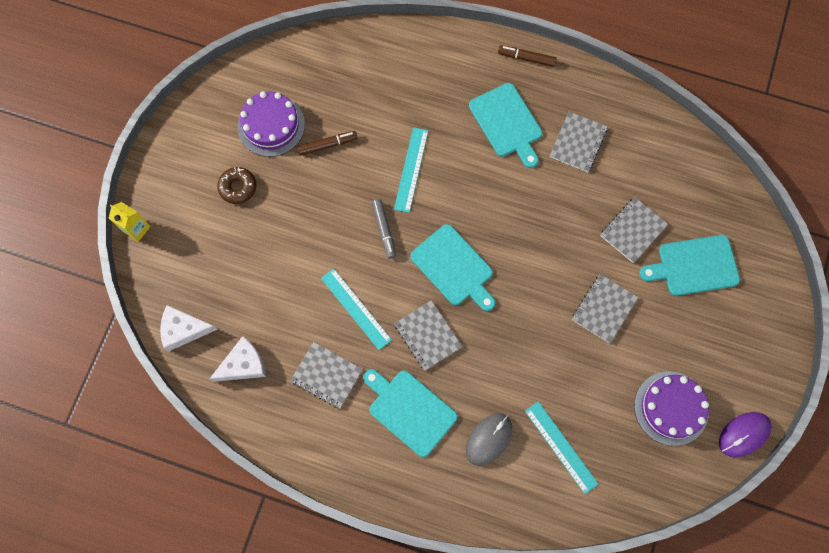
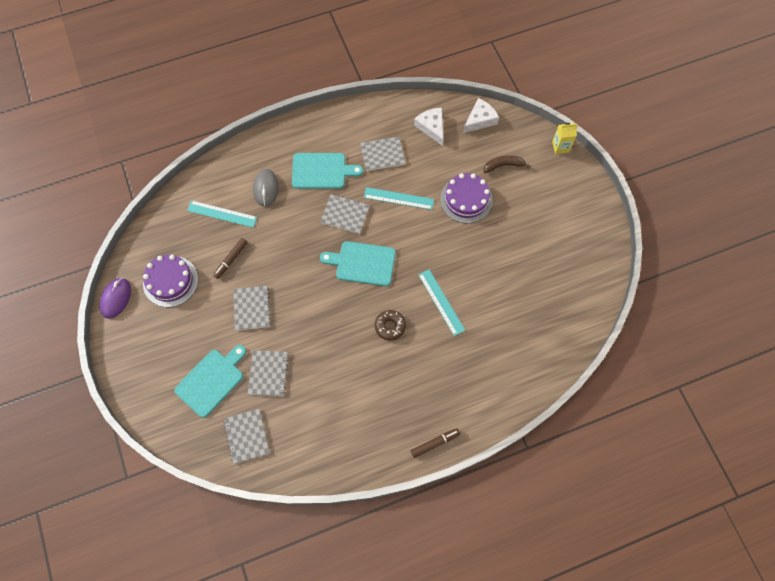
camera: 140 degrees right, 5 degrees down
(214, 256) = (503, 166): none -> brown banana
(238, 187) = (531, 211): brown donut -> brown donut (390, 326)
(243, 364) = (431, 127): white cheese -> white cheese turned 135 degrees clockwise
(271, 125) = (551, 261): purple cake -> purple cake (466, 199)
(328, 145) = (506, 277): brown marker -> brown marker (231, 260)
(384, 230) = (423, 253): grey marker -> none
(507, 123) = (408, 383): turquoise cutting board -> none
(578, 143) = (350, 407): grey notebook -> grey notebook (246, 436)

